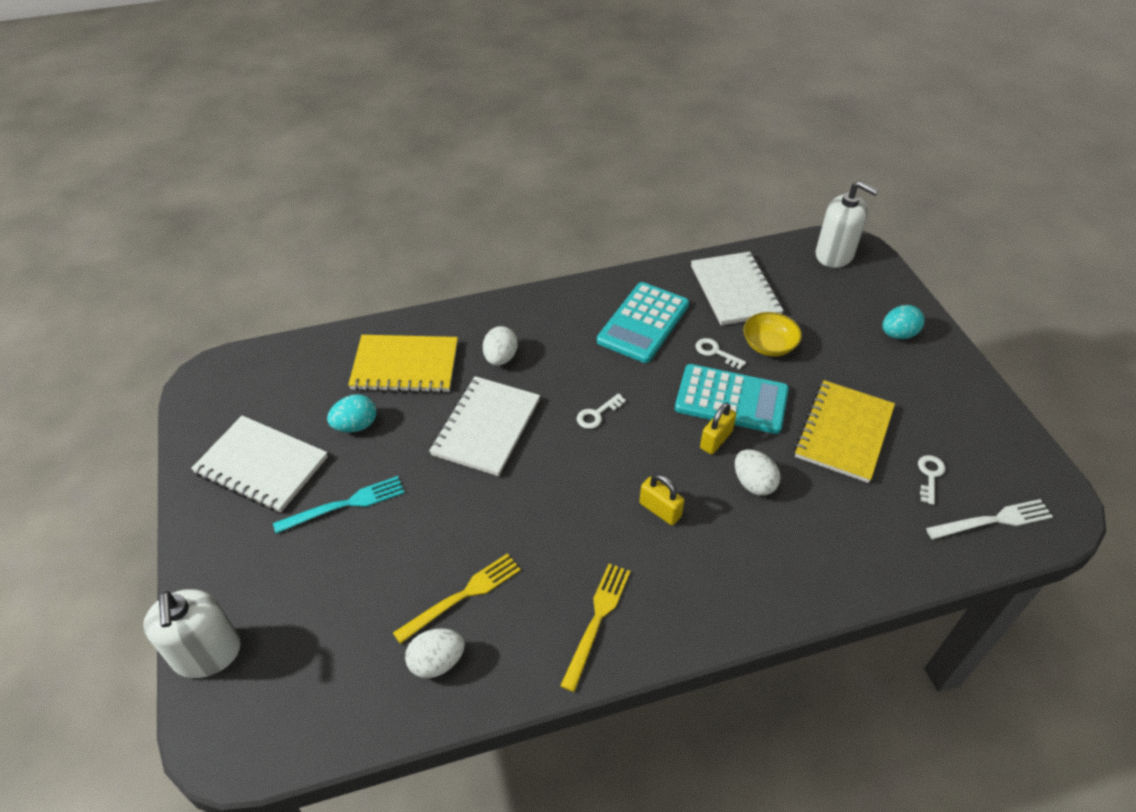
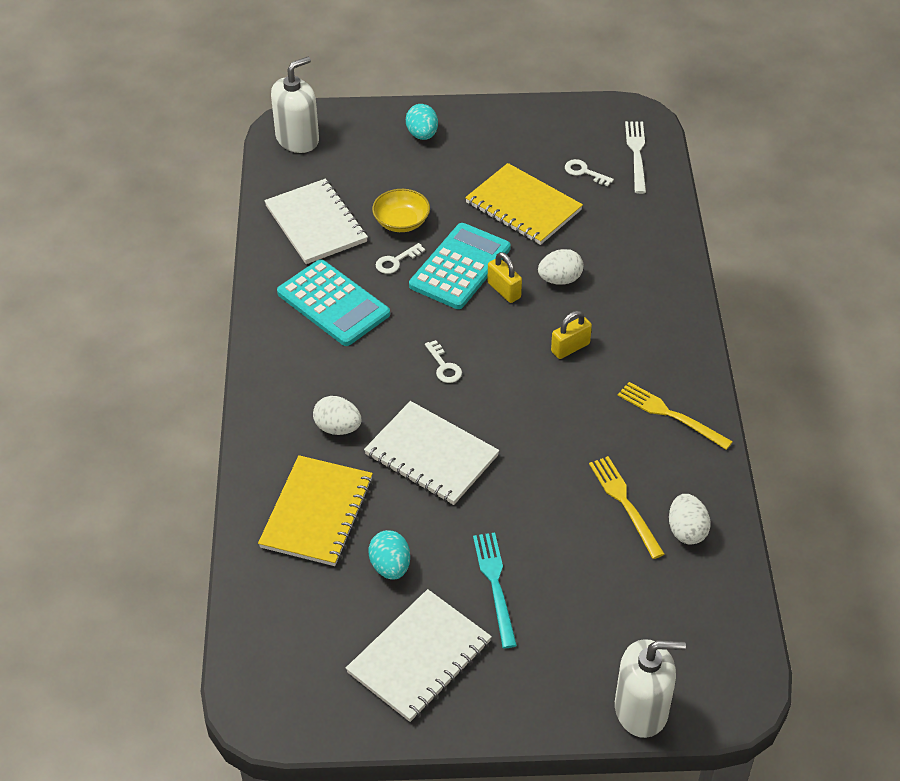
camera: 75 degrees left, 0 degrees up
(735, 290) = (316, 224): white notebook -> white notebook turned 60 degrees clockwise

